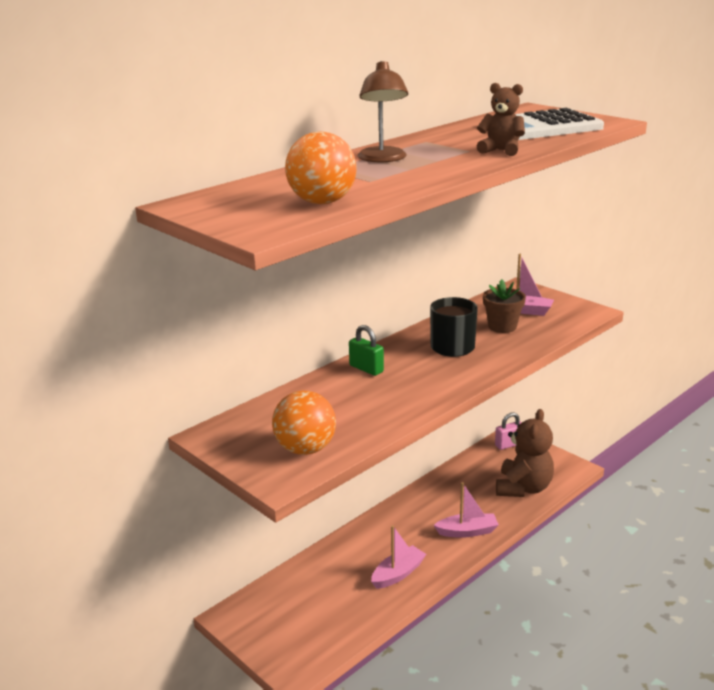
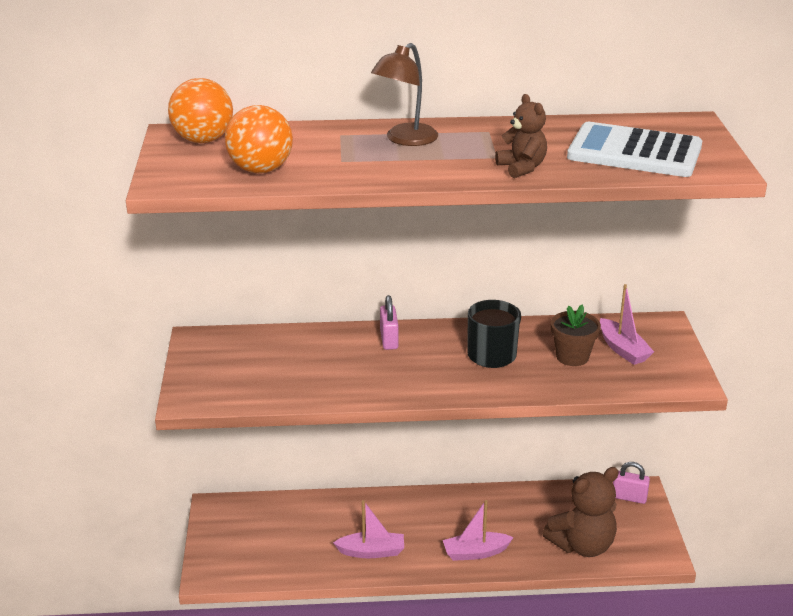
camera: 40 degrees right, 5 degrees up
(305, 449) = (240, 384): orange ball -> orange ball (203, 140)
(366, 369) = (389, 340): green padlock -> pink padlock
(467, 531) = (475, 552): pink boat -> pink boat turned 135 degrees clockwise

